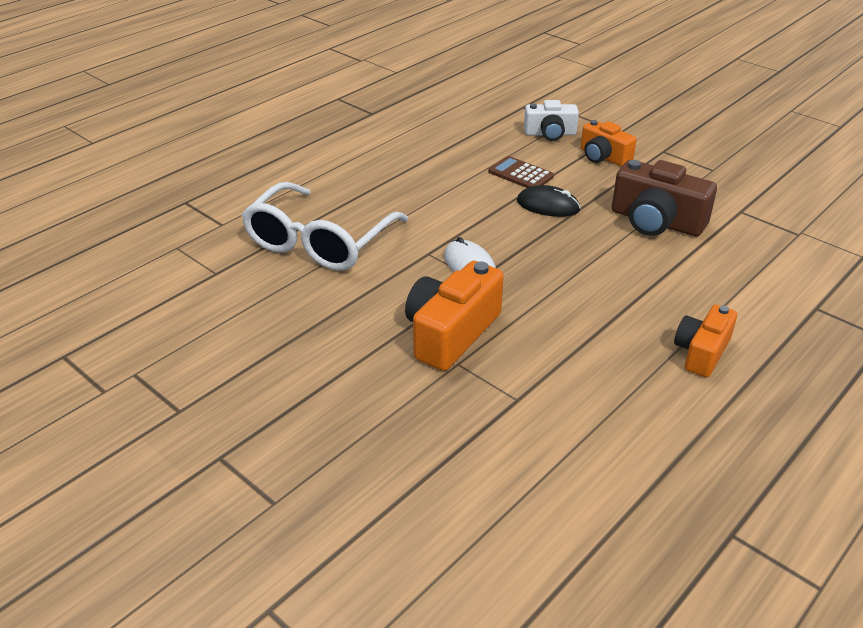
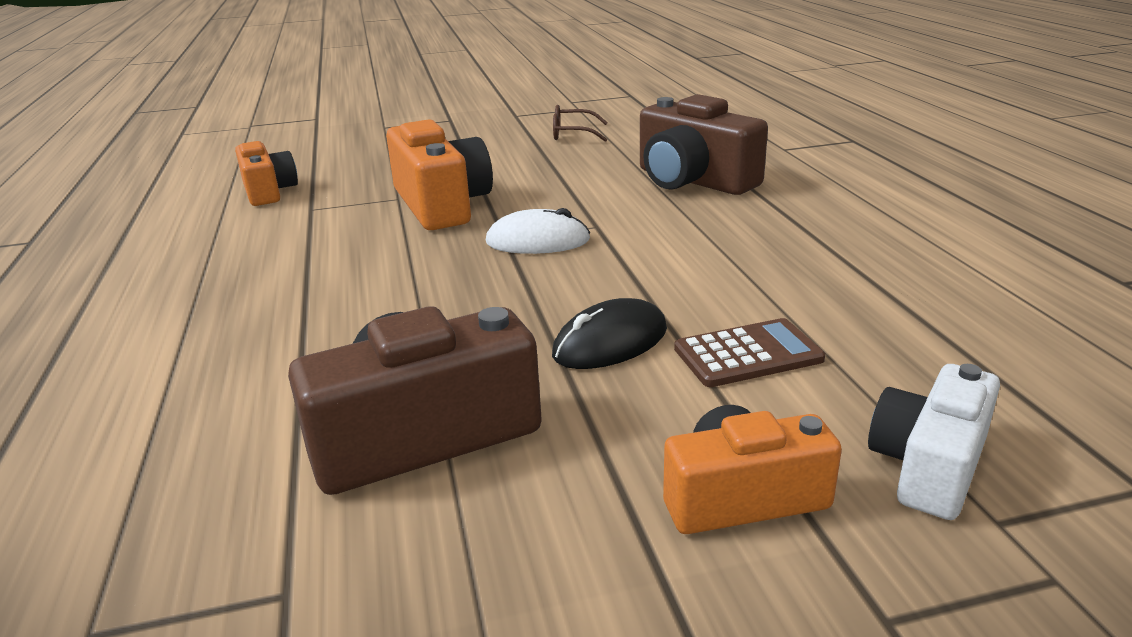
camera: 125 degrees right, 10 degrees down
(233, 340) = (572, 134): none -> brown glasses
(319, 242) = (693, 180): white glasses -> brown camera
(701, 352) = (156, 322): orange camera -> orange camera (268, 191)

